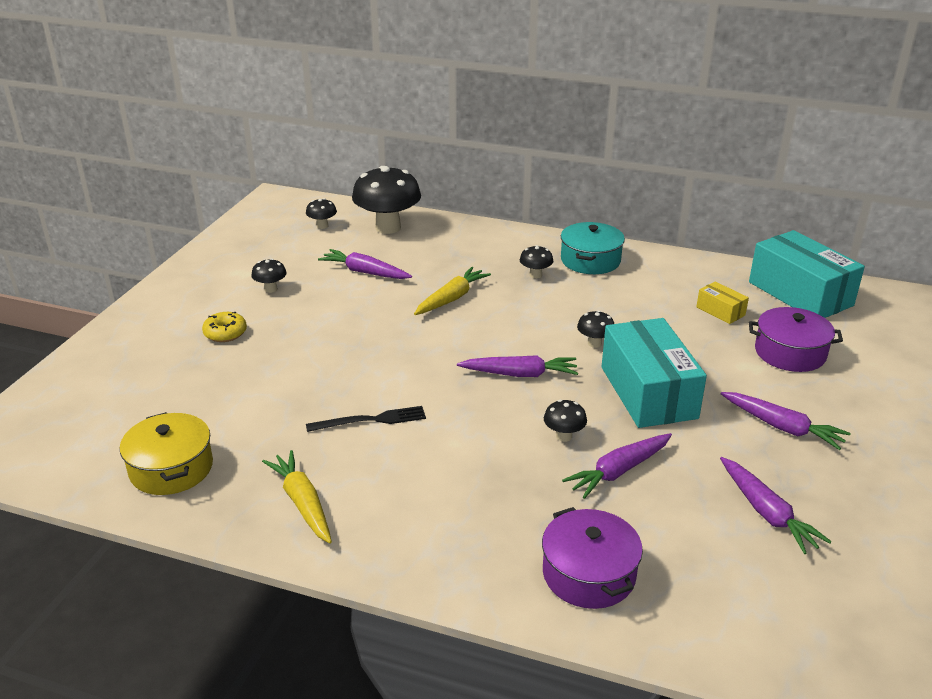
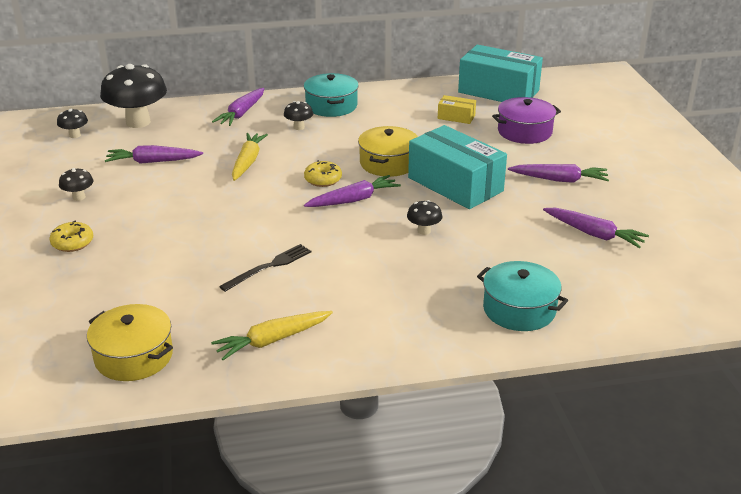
camera: 30 degrees left, 0 degrees up
(302, 503) = (272, 340): yellow carrot -> yellow carrot turned 60 degrees counterclockwise
(508, 341) = (323, 180): none -> yellow donut
(589, 574) = (519, 309): purple pot -> turquoise pot
(594, 343) = (388, 163): black mushroom -> yellow pot
(618, 471) = (481, 241): purple carrot -> purple carrot (241, 113)

